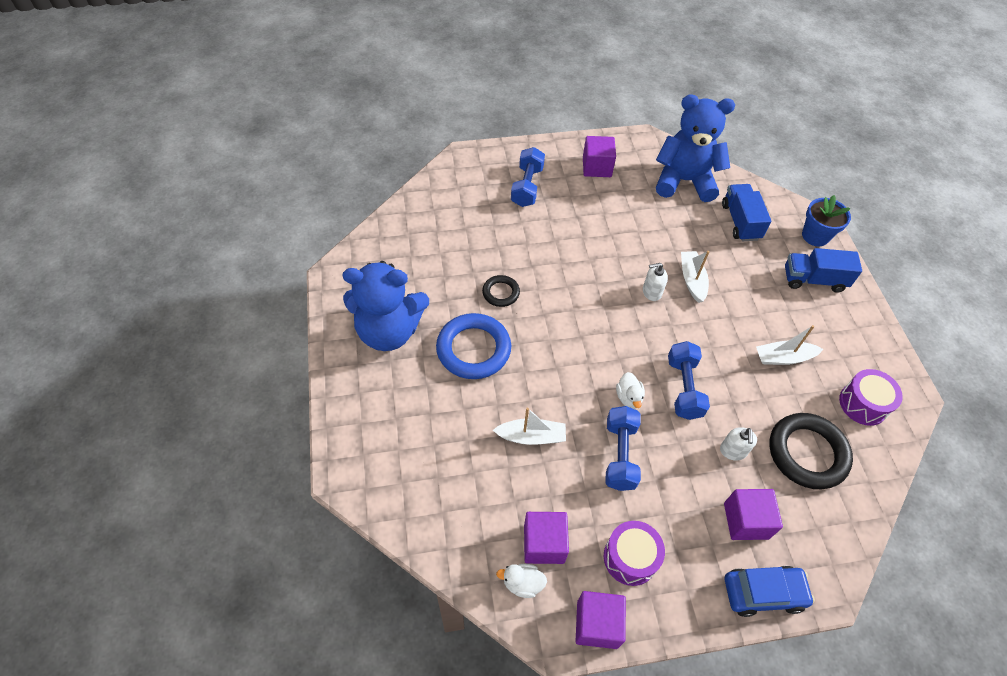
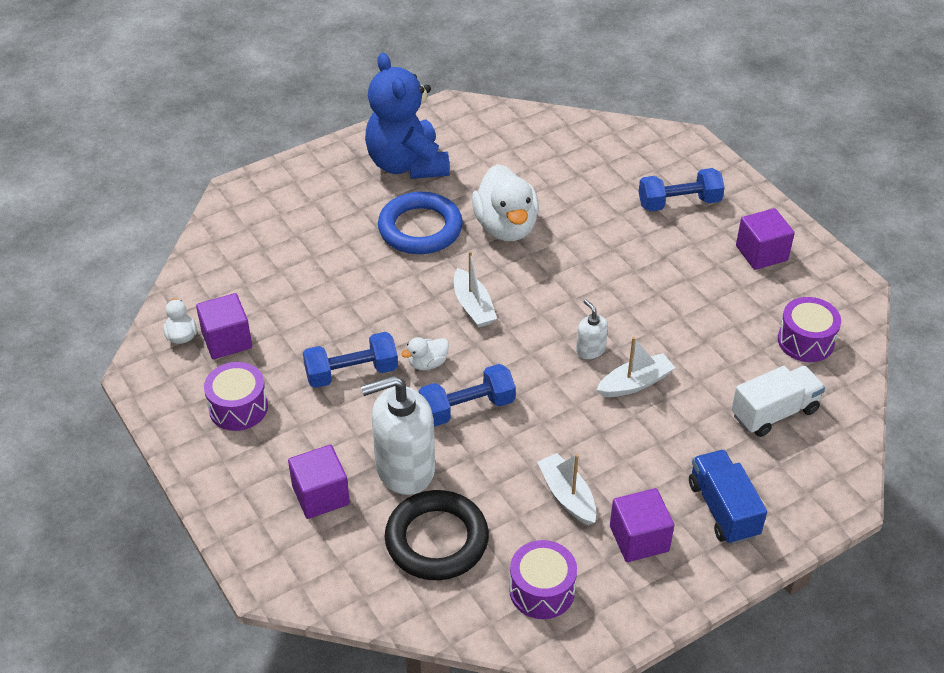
camera: 70 degrees right, 10 degrees down
(501, 293) = (506, 227): black ring -> white duck
(531, 436) = (339, 300): white boat -> white boat (473, 306)
(597, 624) = (161, 398): purple cube -> purple cube (639, 538)
(684, 181) = (805, 341): blue teddy bear -> purple drum
(733, 451) = (404, 468): white soap dispenser -> white soap dispenser, size x2.14
(740, 221) = (774, 413): blue truck -> white truck
(763, 593) = (242, 524): blue car -> none
(815, 236) = (810, 500): blue flower pot -> none

